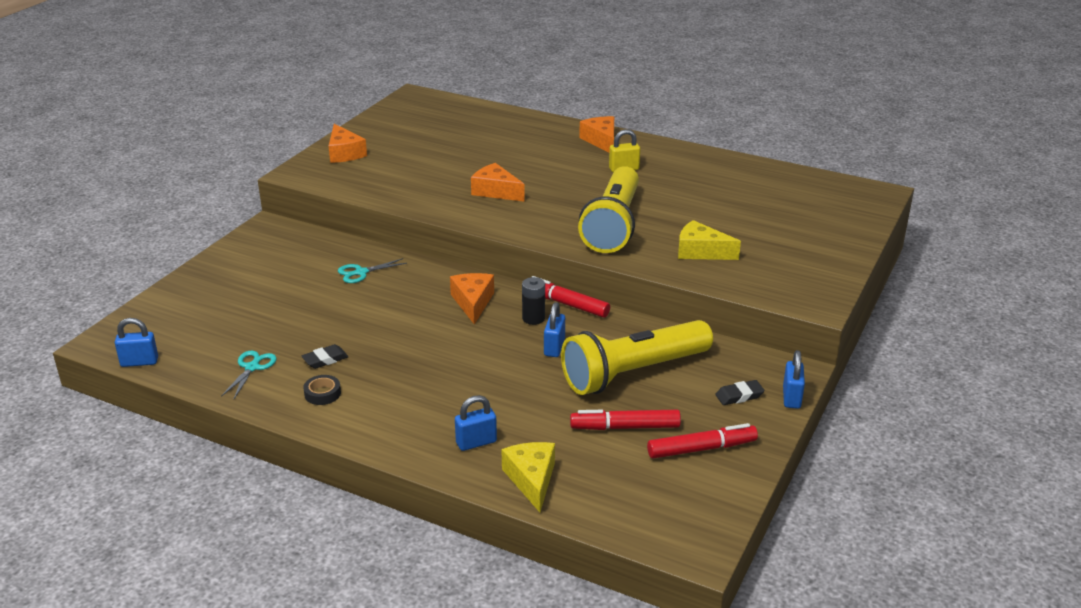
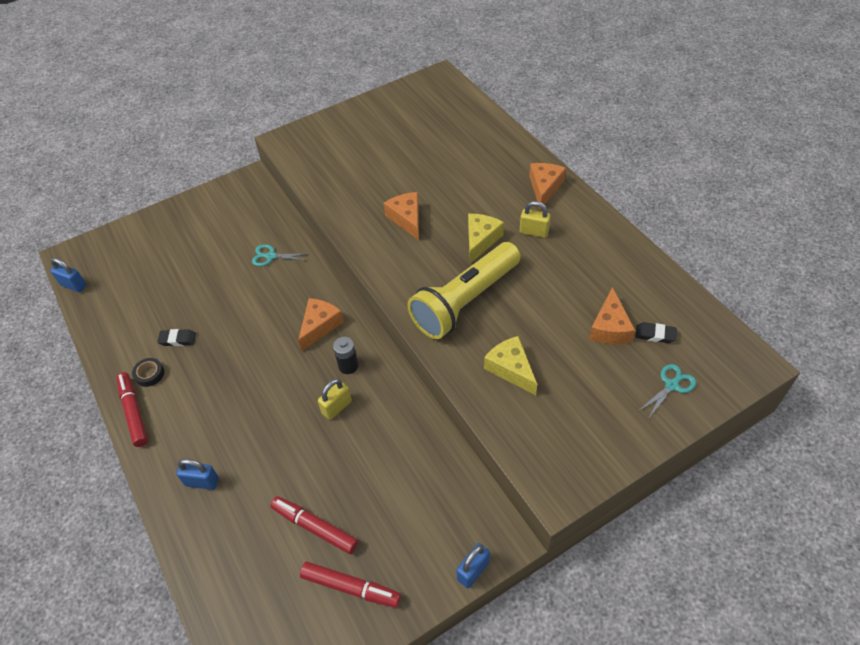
camera: 35 degrees right, 20 degrees up
(252, 367) = (130, 324): turquoise scissors -> turquoise scissors (671, 385)
(344, 153) = (334, 129): orange cheese -> orange cheese (610, 327)
(531, 479) = (206, 545): yellow cheese -> yellow cheese (480, 240)
(554, 347) = (337, 407): blue padlock -> yellow padlock
(566, 304) = (386, 361): red marker -> red marker (134, 412)
(633, 373) = (371, 468): yellow flashlight -> none
(739, 396) = (431, 543): black eraser -> black eraser (655, 335)

